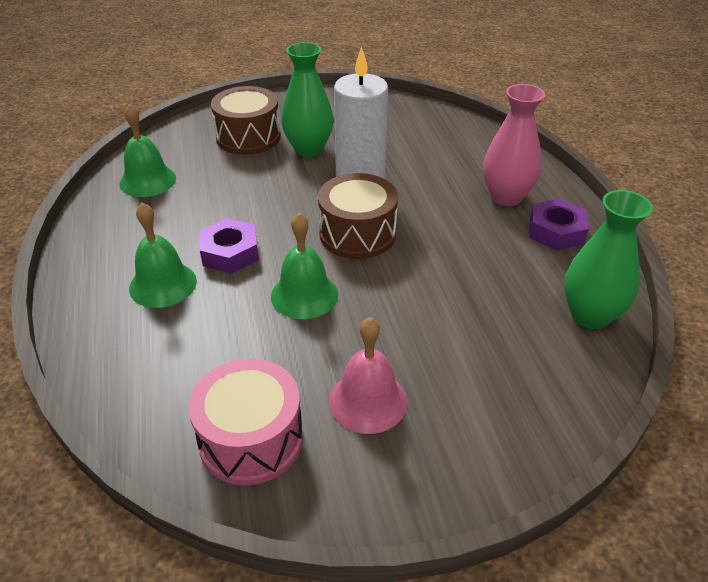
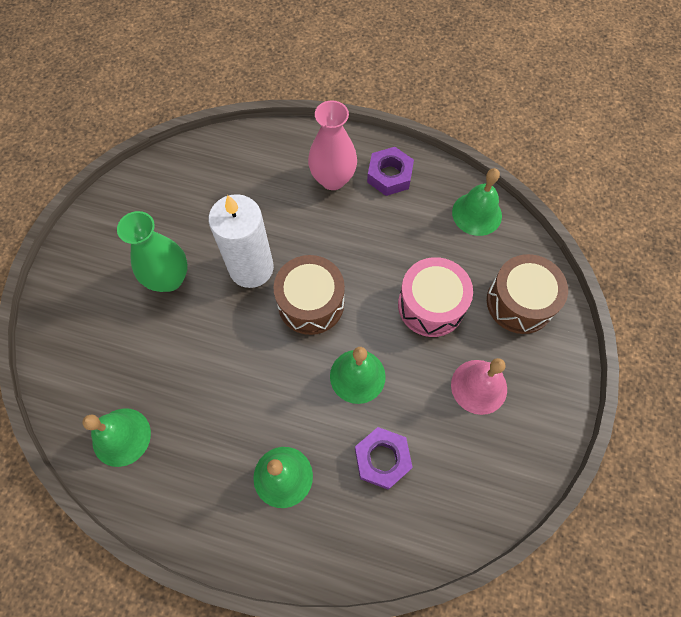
camera: 60 degrees left, 25 degrees up
(230, 253) = (274, 408): purple nut -> purple nut (382, 459)
(248, 137) = (112, 319): brown drum -> brown drum (519, 302)
(251, 439) = (474, 475): pink drum -> pink drum (431, 305)
(590, 315) = (477, 214): green vase -> green bell

